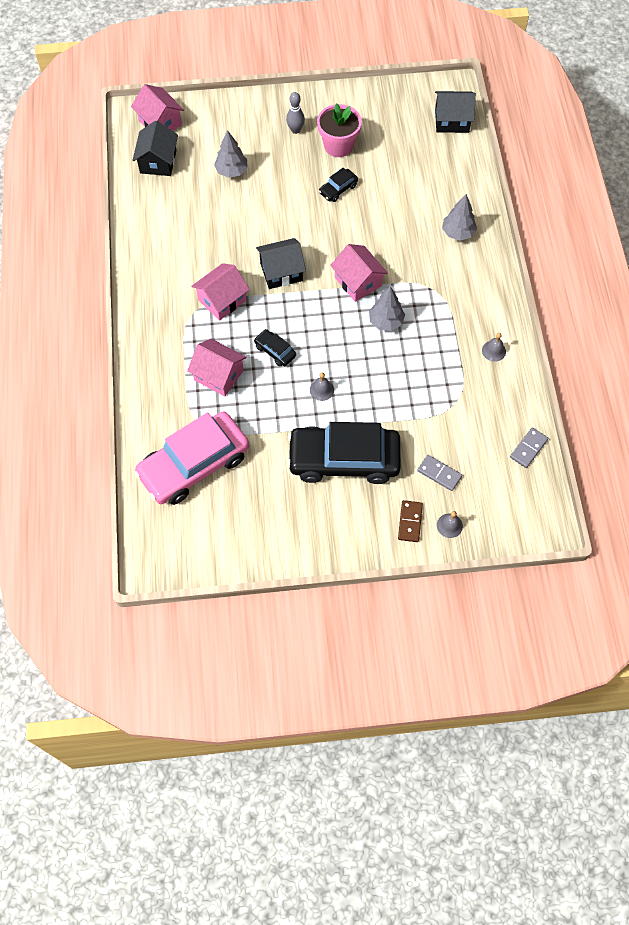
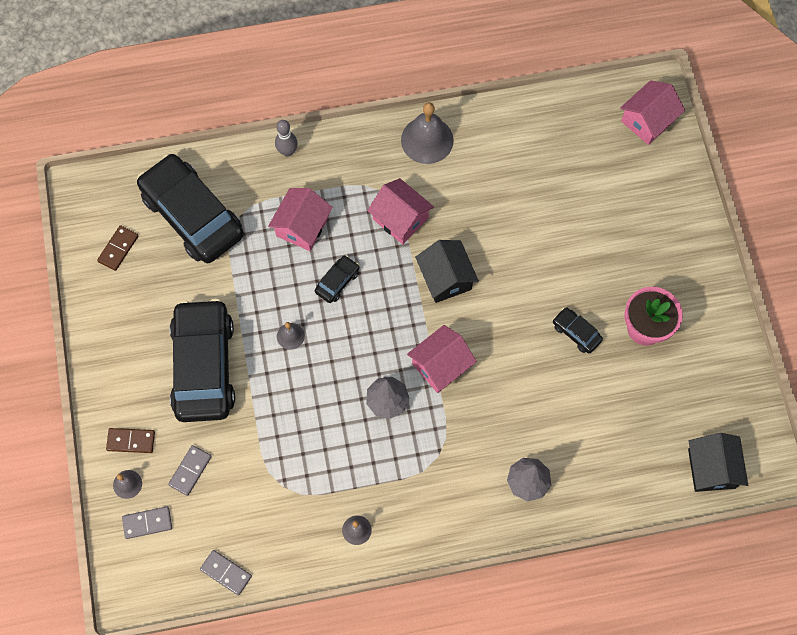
camera: 85 degrees right, 5 degrees up
(149, 274) = (427, 140): none -> grey bell
(158, 161) = (588, 127): black house -> none
(194, 464) = (192, 215): pink car -> black car
(219, 530) = (118, 249): none -> brown domino
(231, 171) = (586, 208): grey tree -> none
(295, 130) = (662, 275): grey bowling pin -> grey bowling pin (287, 151)
(485, 509) = (147, 523): none -> grey domino

